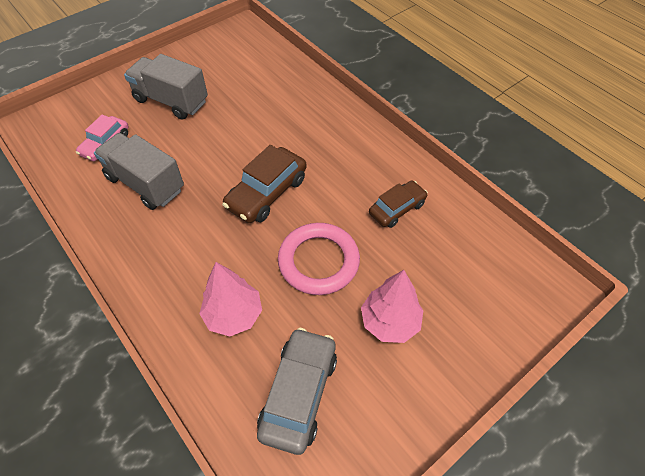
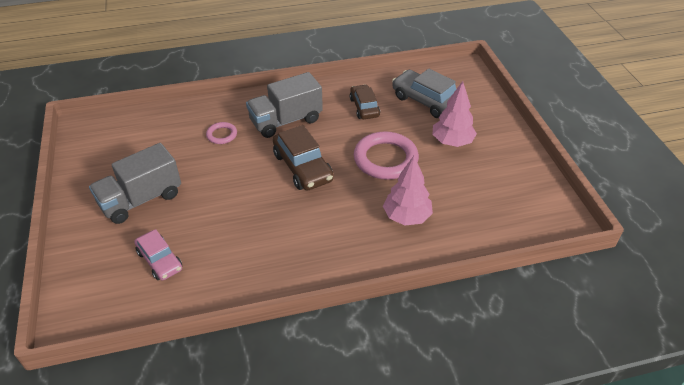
camera: 65 degrees left, 10 degrees down
(145, 183) = (236, 241): grey truck -> grey truck (286, 121)
(280, 114) = (222, 135): none -> pink ring
(298, 394) = (484, 200): grey car -> grey car (426, 101)

